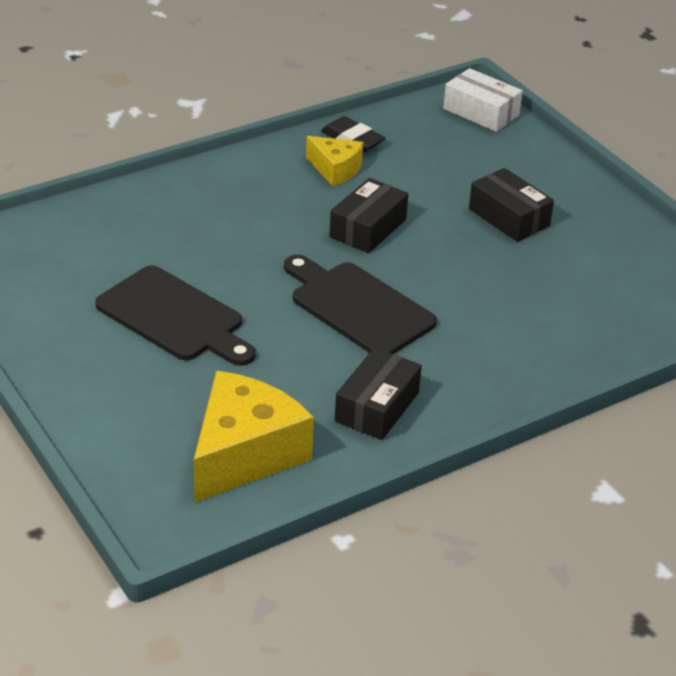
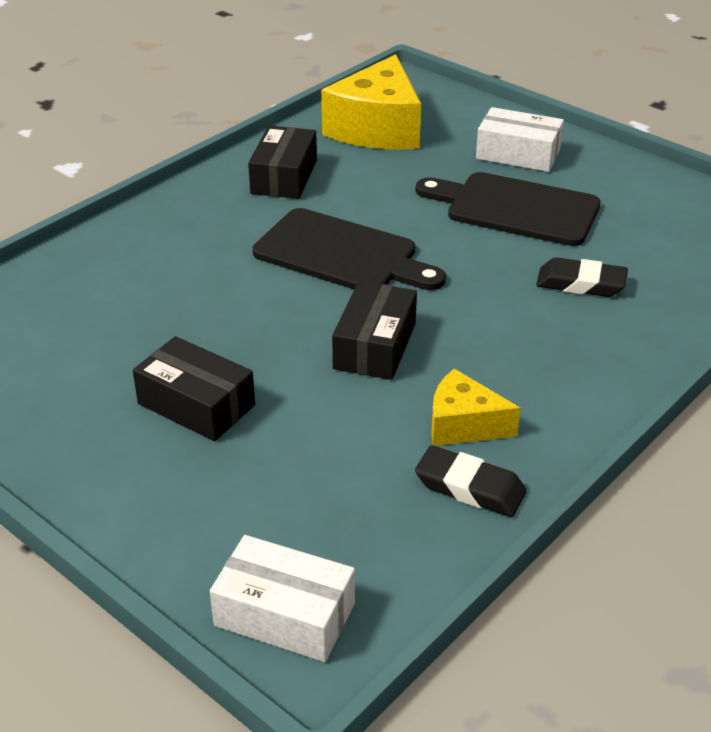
camera: 165 degrees right, 0 degrees up
(120, 380) = (518, 154): none -> white box
(179, 239) = (581, 284): none -> black eraser

